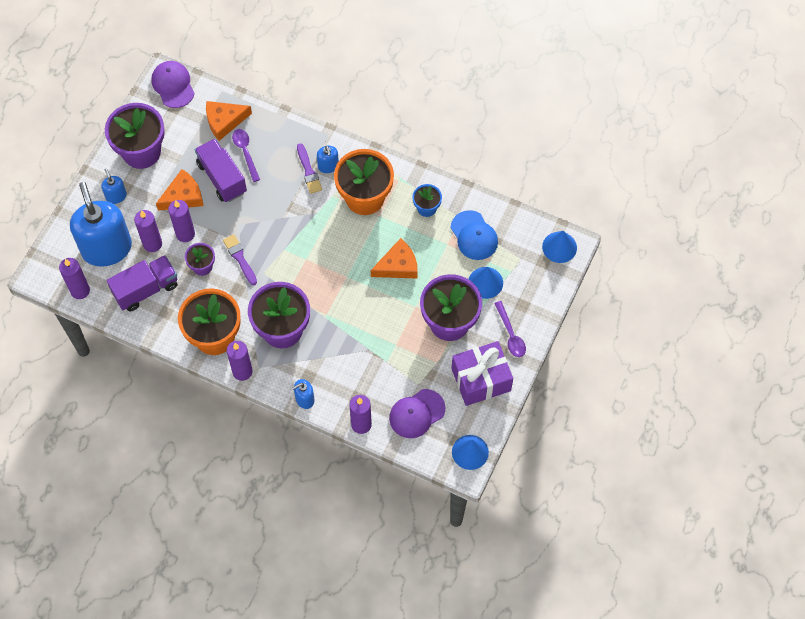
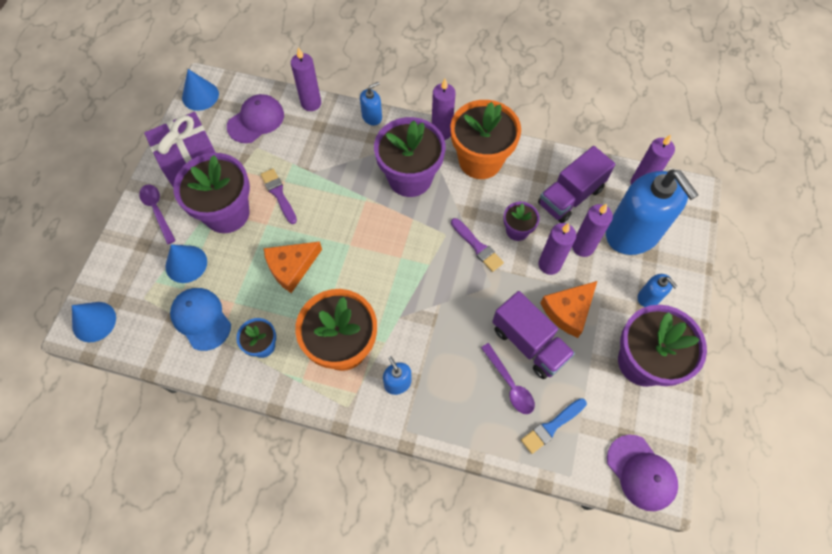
camera: 170 degrees right, 0 degrees up
(224, 121) = (552, 426): orange cheese -> blue brush
(308, 171) = (421, 371): purple brush -> purple brush (278, 194)

